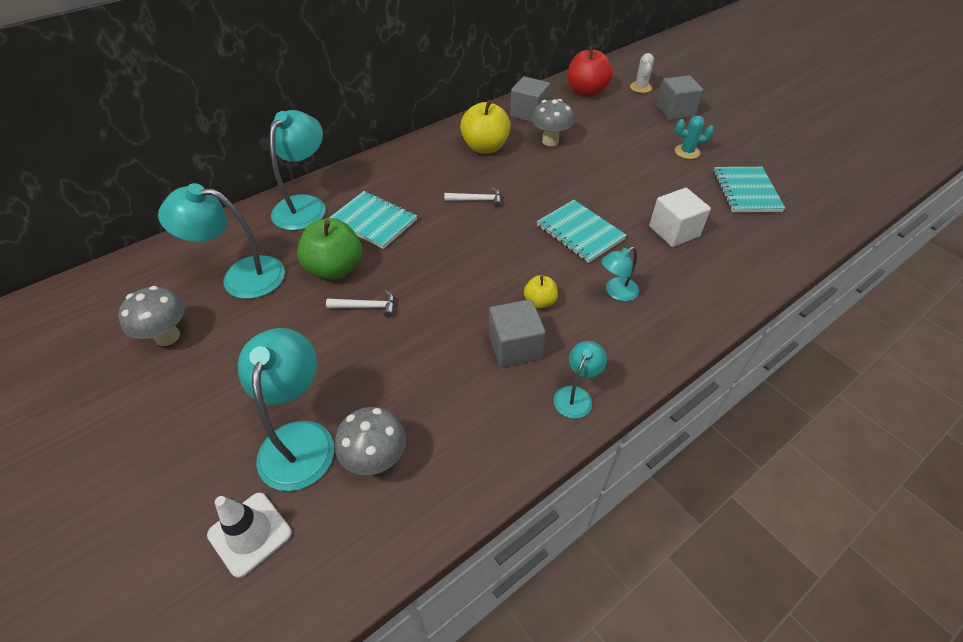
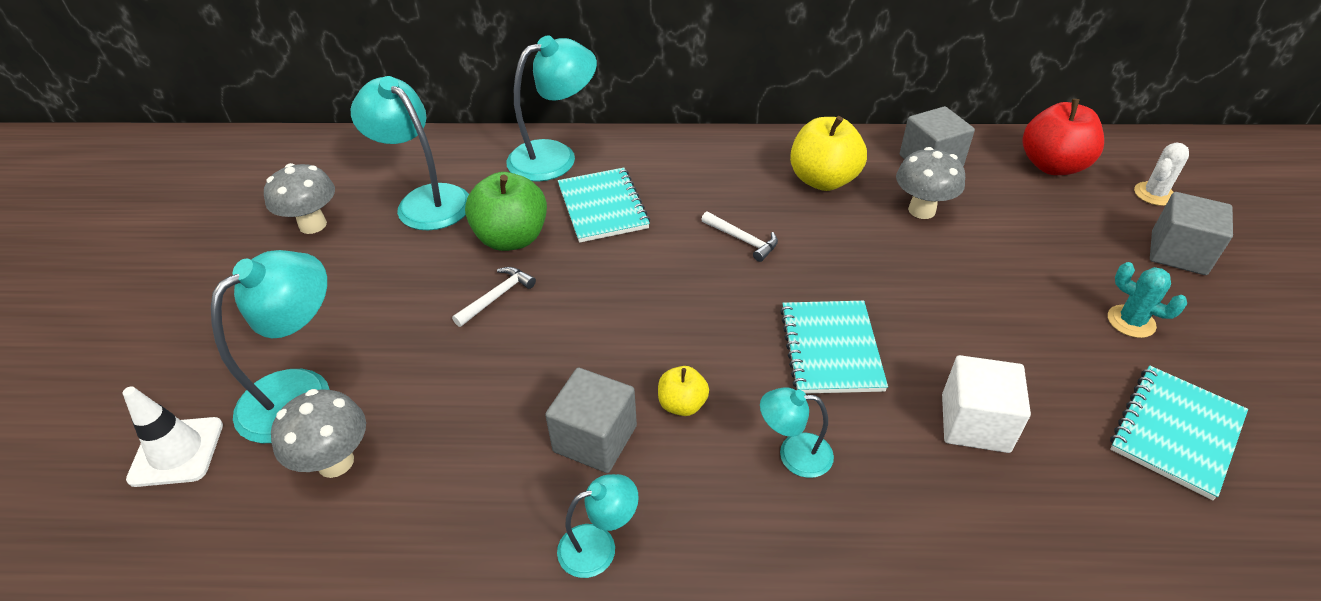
camera: 40 degrees right, 5 degrees down
(367, 307) = (497, 296): white hammer -> white hammer turned 90 degrees counterclockwise

